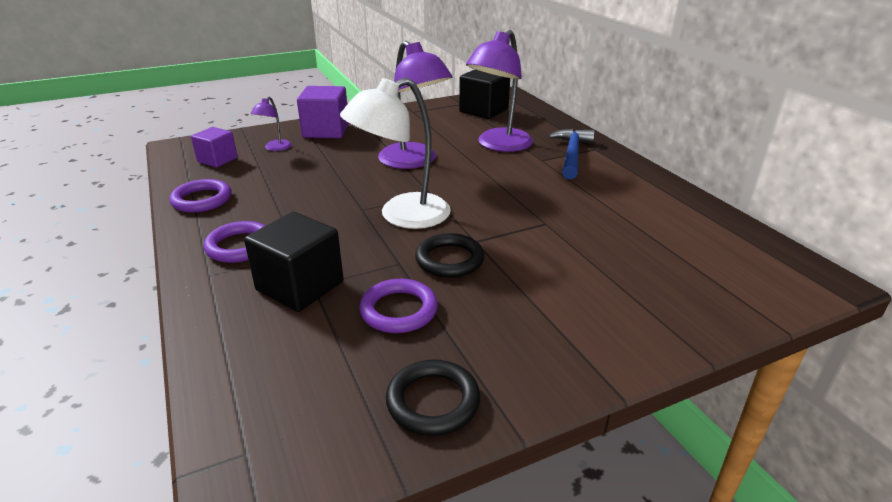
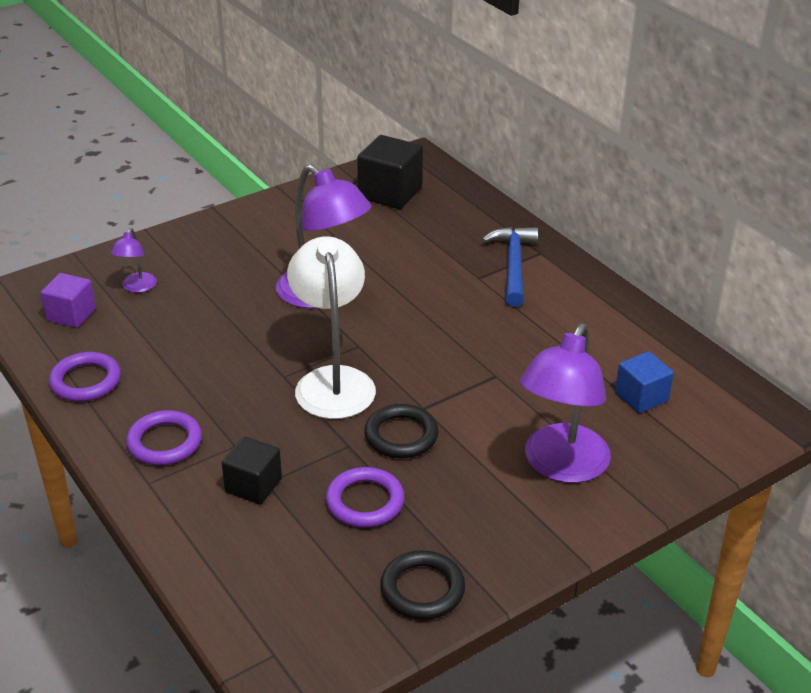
camera: 10 degrees left, 5 degrees up
(300, 286) = (253, 485): black cube -> black cube, size x0.64
(326, 131) = (191, 249): purple cube -> none
(402, 215) = (333, 381): white lamp -> white lamp turned 120 degrees clockwise
(499, 145) = (422, 257): purple lamp -> purple lamp (560, 466)
(682, 250) = (641, 397): none -> blue cube

